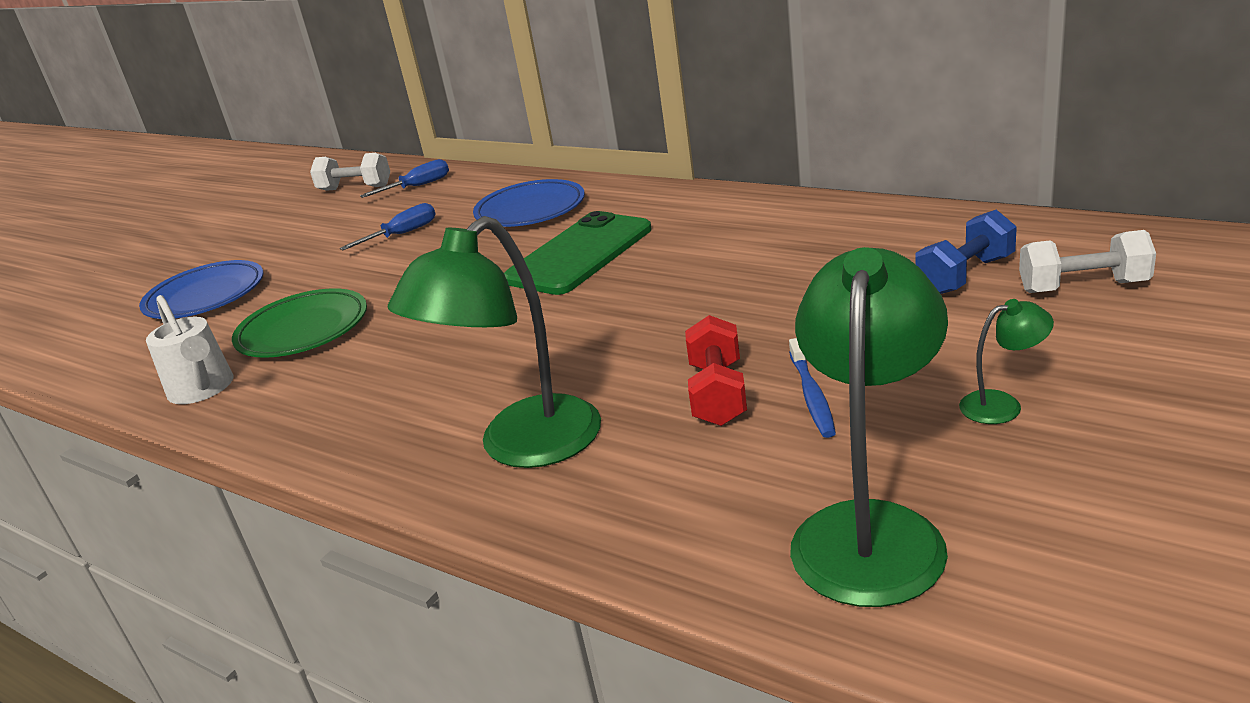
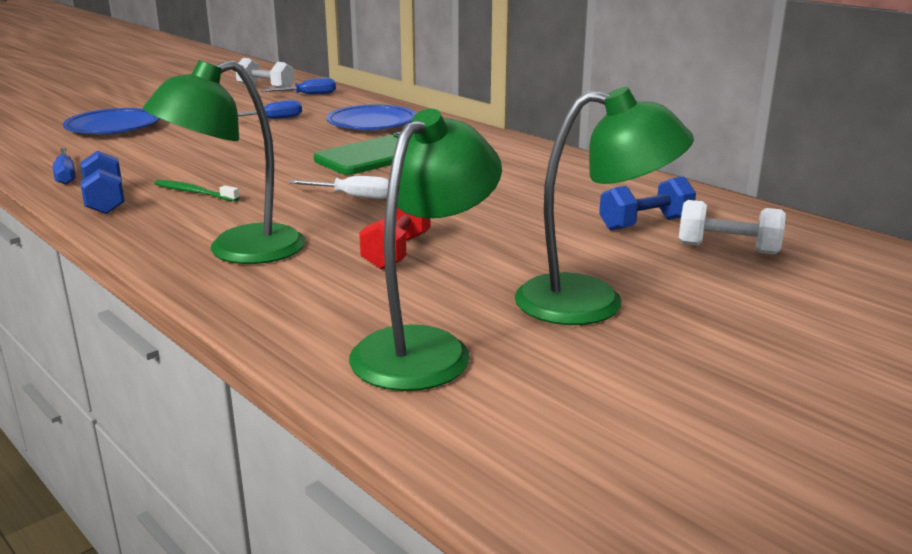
camera: 10 degrees right, 5 degrees down
(203, 389) = (66, 176): white watering can -> blue screwdriver
(288, 415) = (105, 201): none -> blue dumbbell
(303, 330) = (157, 158): green plate -> none
(394, 371) = (194, 192): none -> green toothbrush
(598, 326) = (353, 197): none -> white screwdriver
(811, 395) = (461, 267): blue toothbrush -> none
(1002, 405) = (592, 302): green lamp -> green lamp, size x2.23

